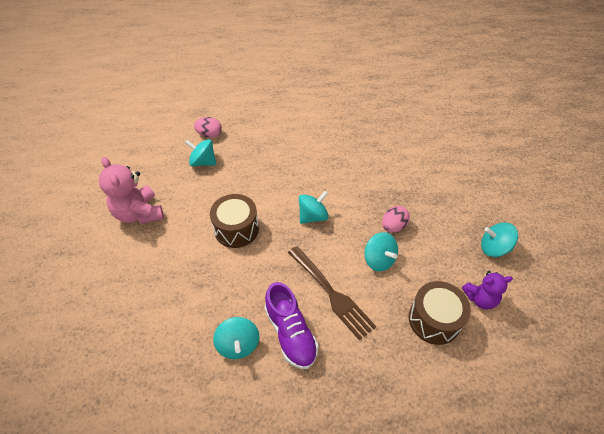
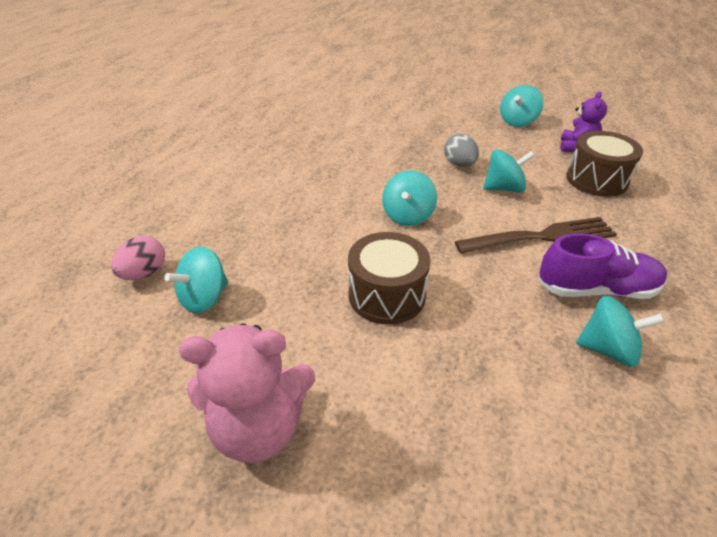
camera: 65 degrees left, 10 degrees down
(313, 216) = (408, 216): turquoise spinning top -> turquoise spinning top turned 150 degrees counterclockwise
(393, 226) = (459, 164): pink egg -> grey egg

